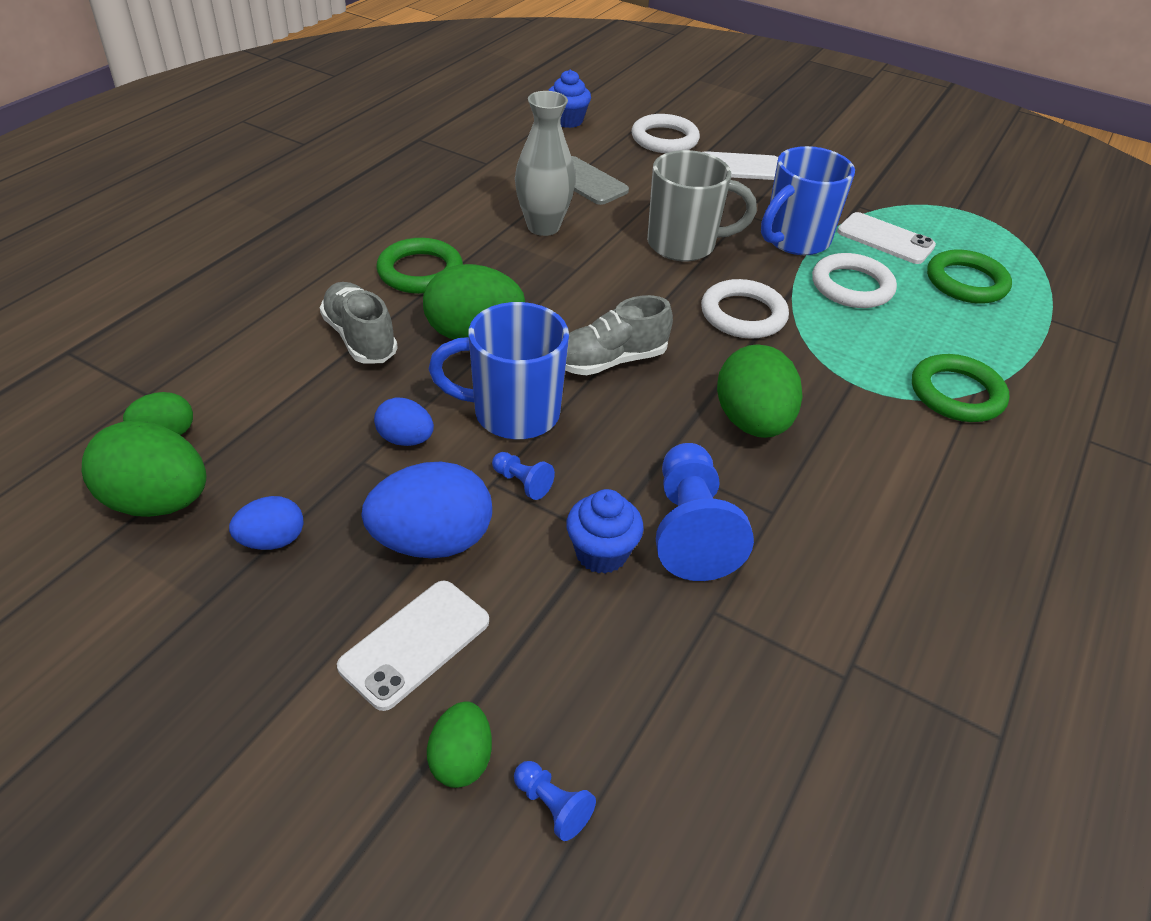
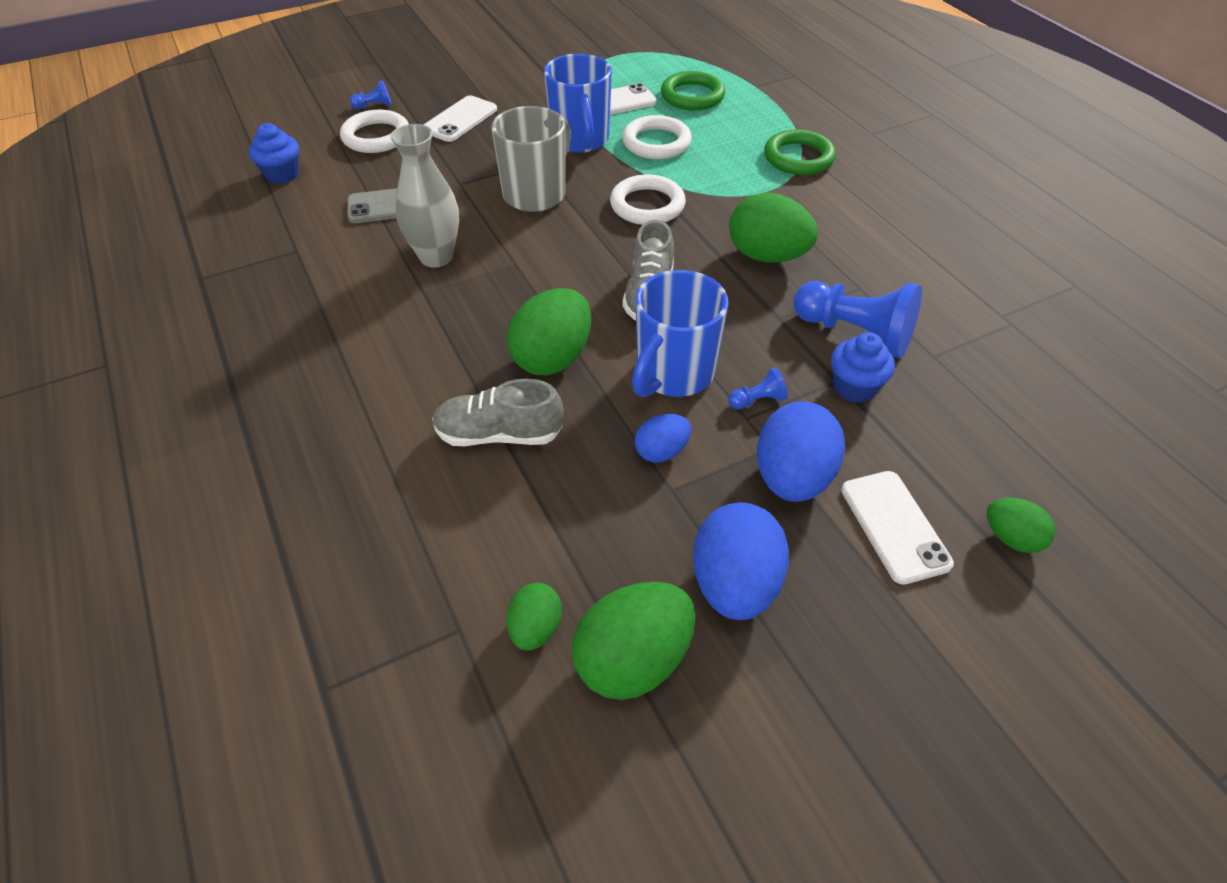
camera: 55 degrees left, 5 degrees up
(272, 540) = (734, 584): blue egg -> blue egg, size x1.81
(420, 271) = (432, 358): green ring -> none
(552, 806) = (1064, 503): blue pawn -> blue pawn (374, 106)

